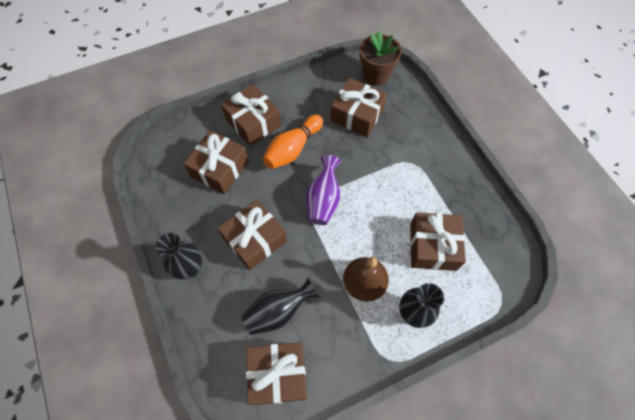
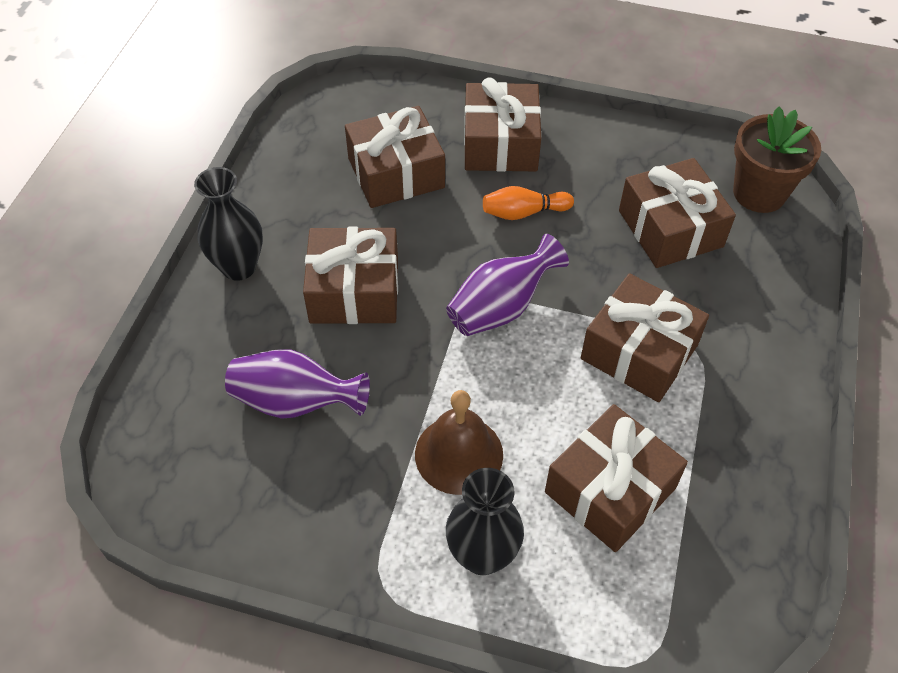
camera: 40 degrees right, 10 degrees down
(278, 311) = (295, 402): black vase -> purple vase
(278, 374) = (216, 478): brown gift -> brown gift (639, 352)
(293, 149) = (523, 212): orange bowling pin -> orange bowling pin, size x0.63

